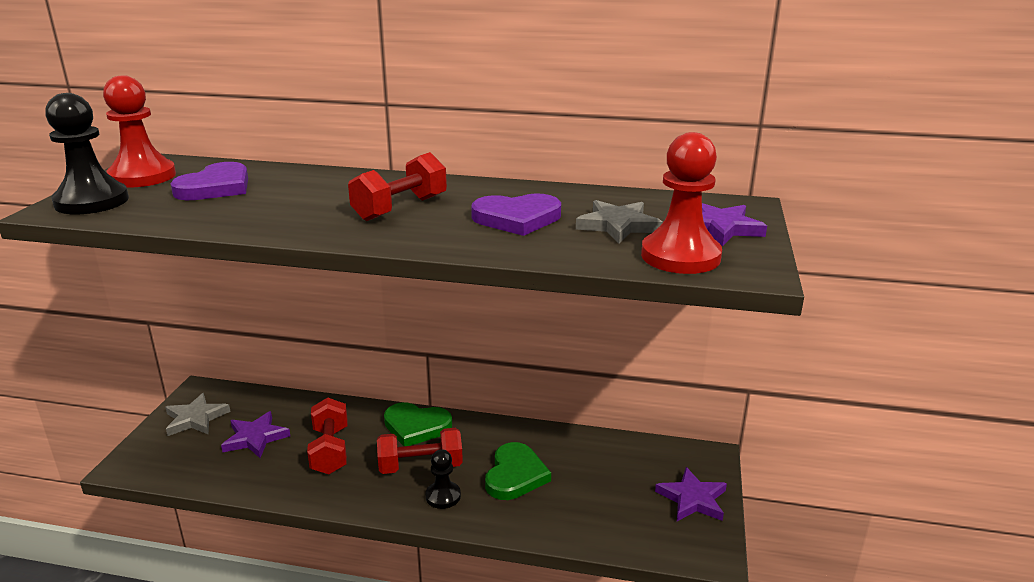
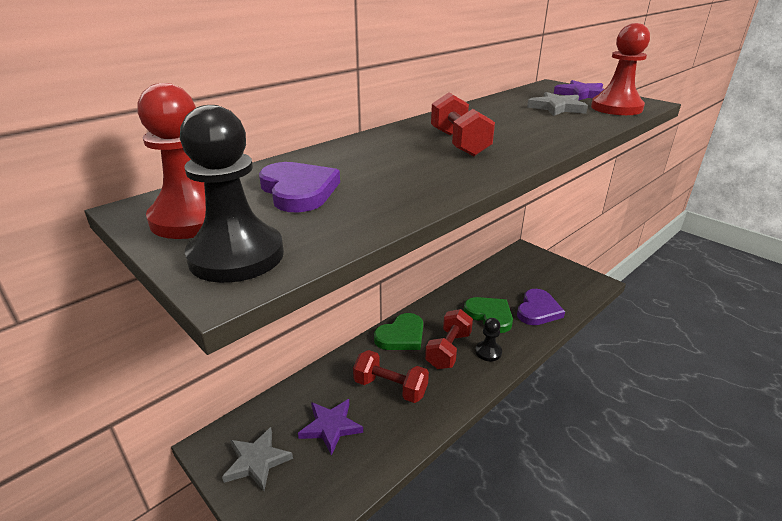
camera: 55 degrees left, 5 degrees up
(517, 218) = (519, 122): purple heart -> purple heart (538, 310)
(692, 499) = (554, 269): purple star -> none

